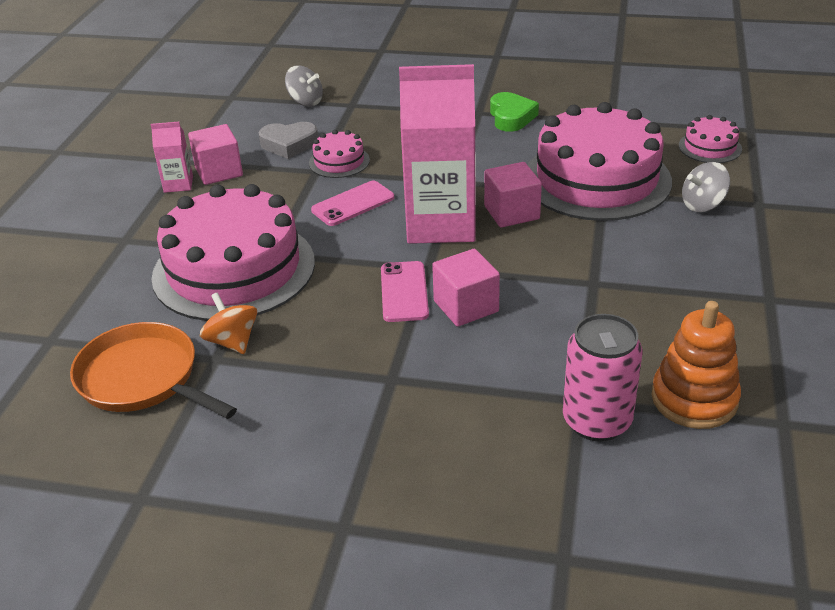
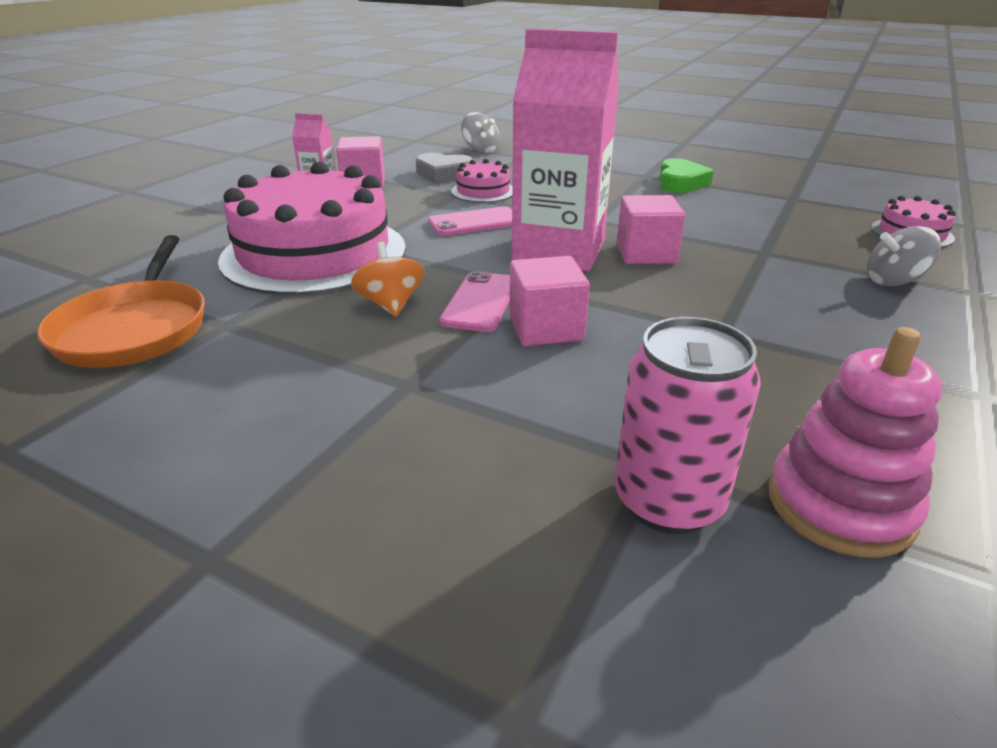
camera: 15 degrees right, 5 degrees down
(143, 378) = (135, 328): orange pan -> orange pan turned 150 degrees counterclockwise
(232, 342) = (257, 313): orange spinning top -> orange spinning top (390, 304)
(596, 179) = (760, 241): pink cake -> none
(694, 399) = (840, 505): orange stacking toy -> pink stacking toy

